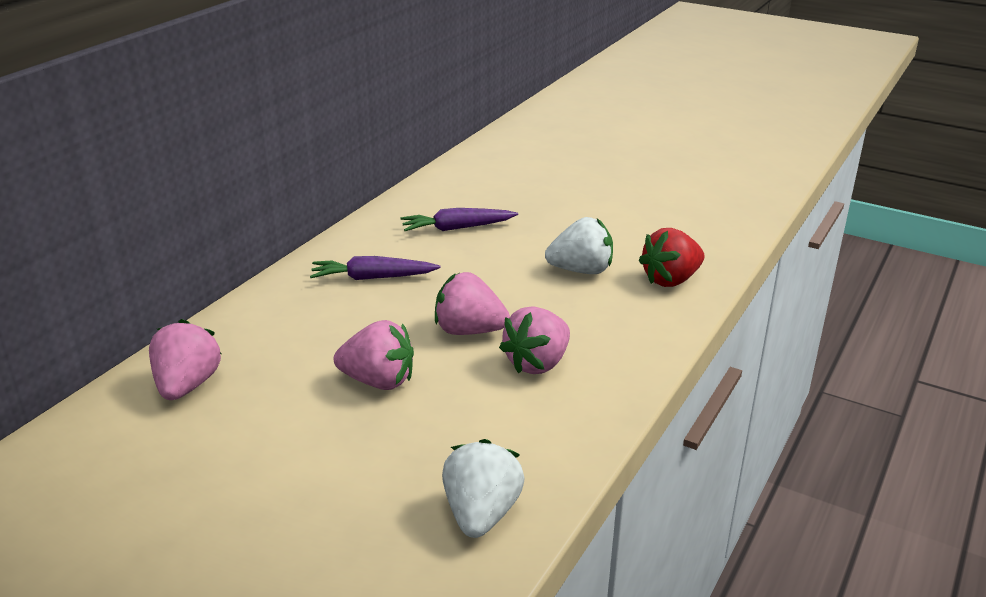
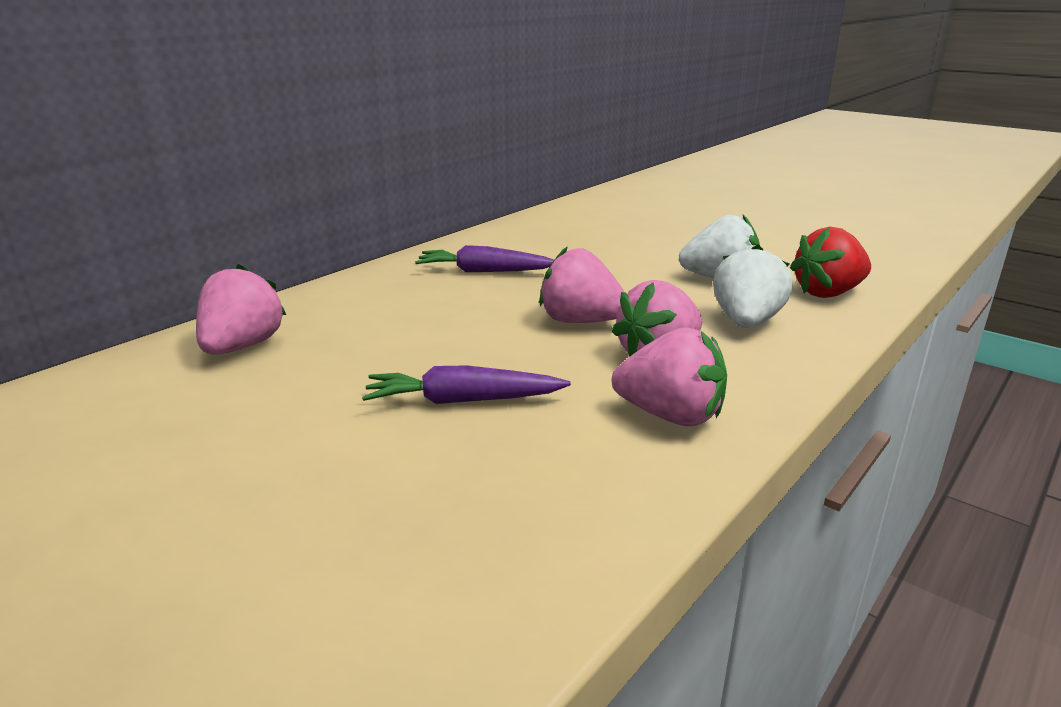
camera: 10 degrees right, 5 degrees down
(378, 381) = (460, 359): pink strawberry -> pink strawberry (670, 416)
(457, 228) = (585, 239): purple carrot -> purple carrot (463, 400)
(481, 514) = (555, 517): white strawberry -> white strawberry (746, 322)

